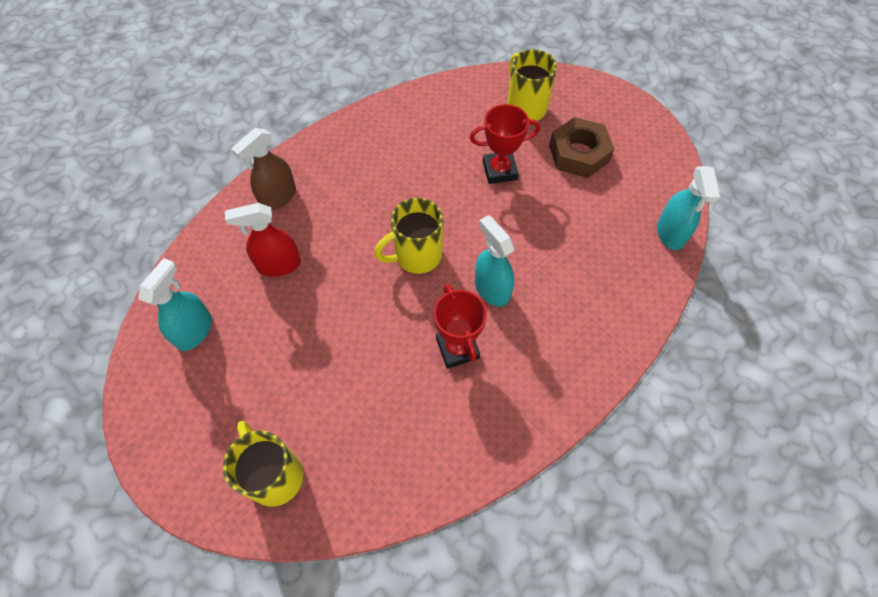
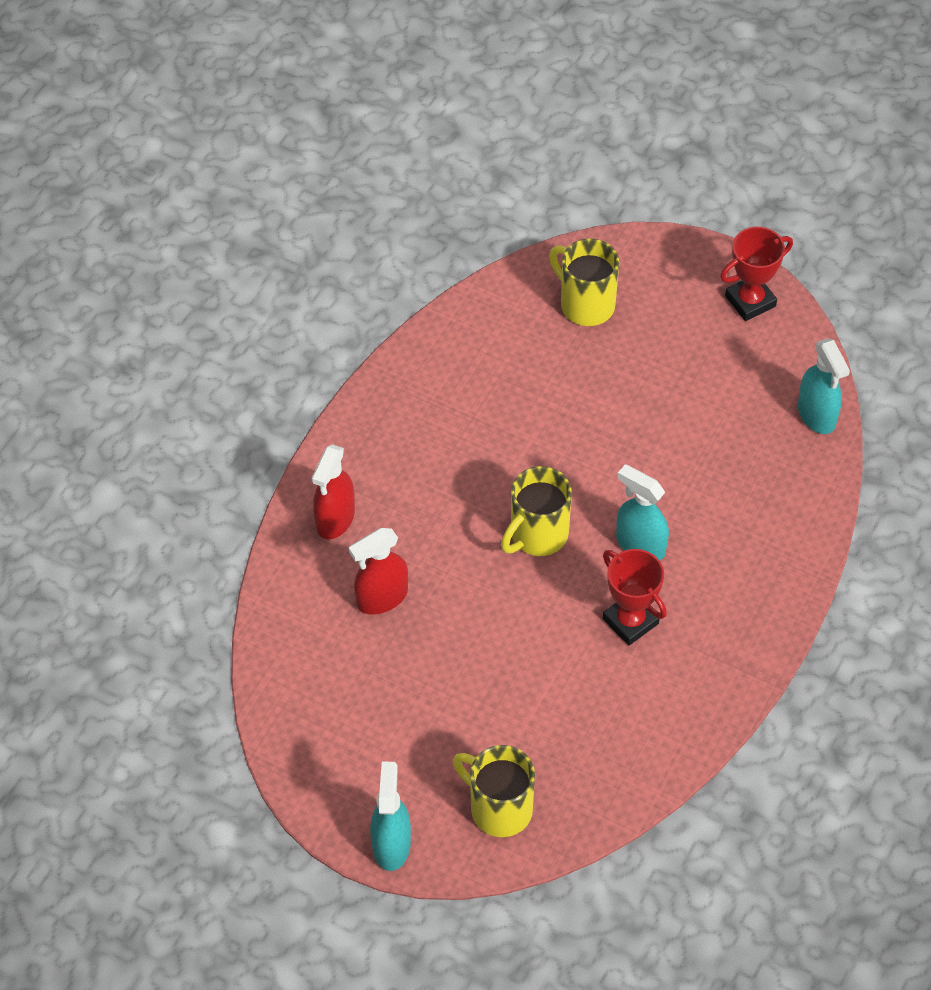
camera: 20 degrees left, 5 degrees down
(194, 330) = (327, 700): turquoise spray bottle -> turquoise spray bottle (391, 844)
(278, 197) = (335, 519): brown spray bottle -> red spray bottle
(499, 170) = (589, 399): red trophy -> red trophy (750, 301)
(578, 153) = (675, 347): brown nut -> none

